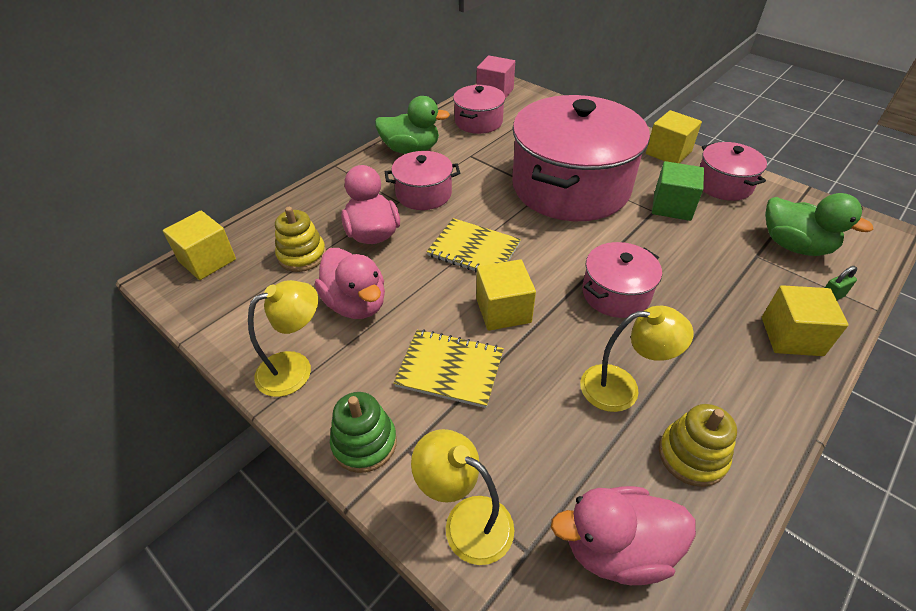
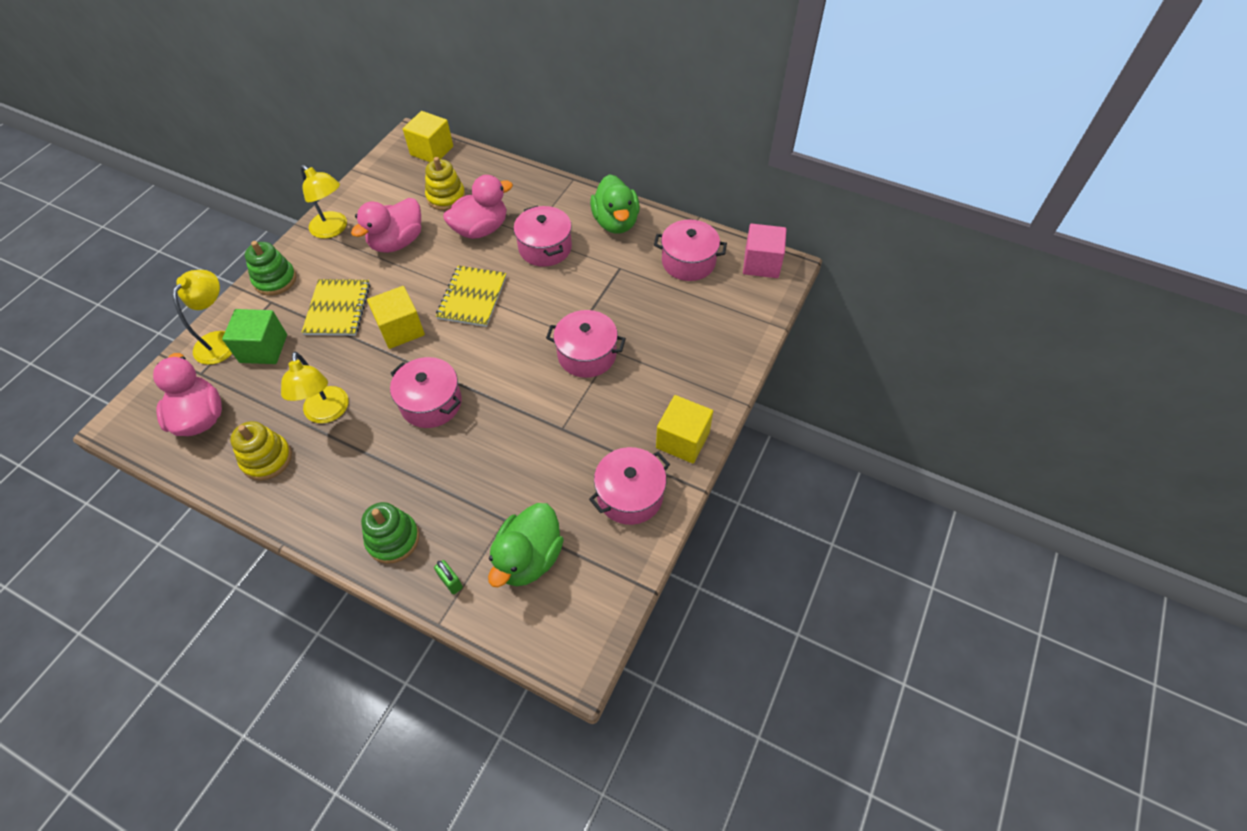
camera: 75 degrees right, 10 degrees up
(570, 186) = (587, 354): pink pot -> pink pot, size x0.47
(672, 206) = (574, 444): green cube -> green cube (263, 348)
(791, 336) = (393, 539): yellow cube -> green stacking toy

